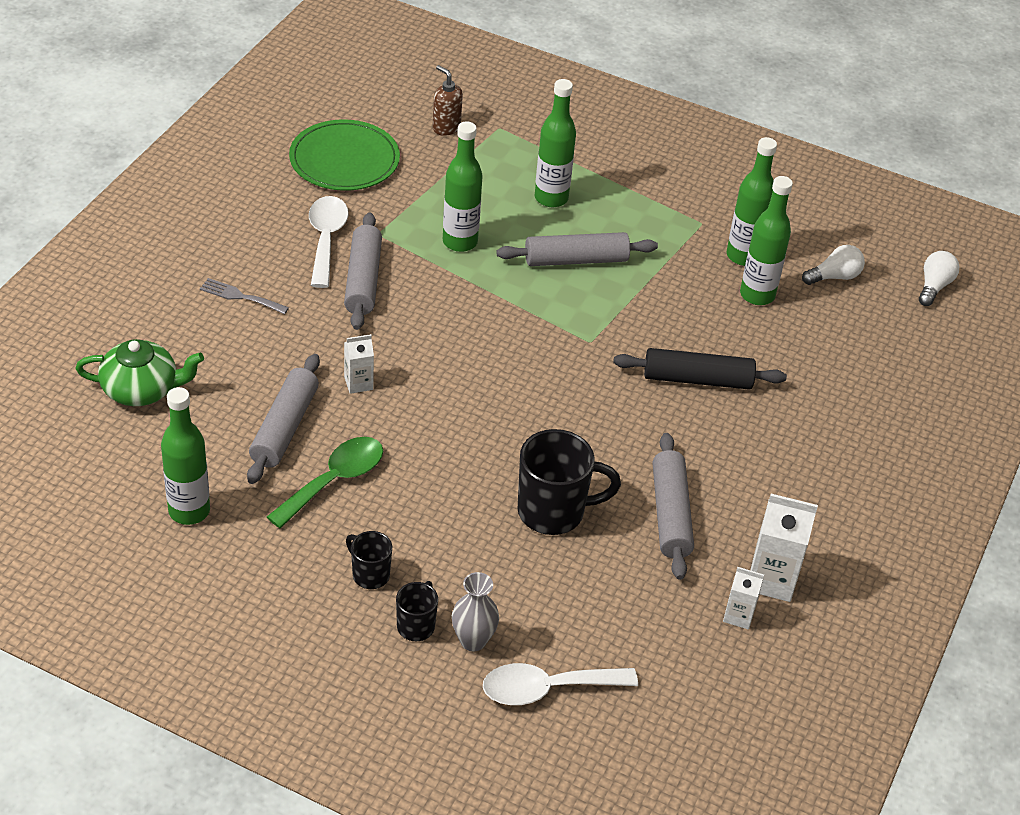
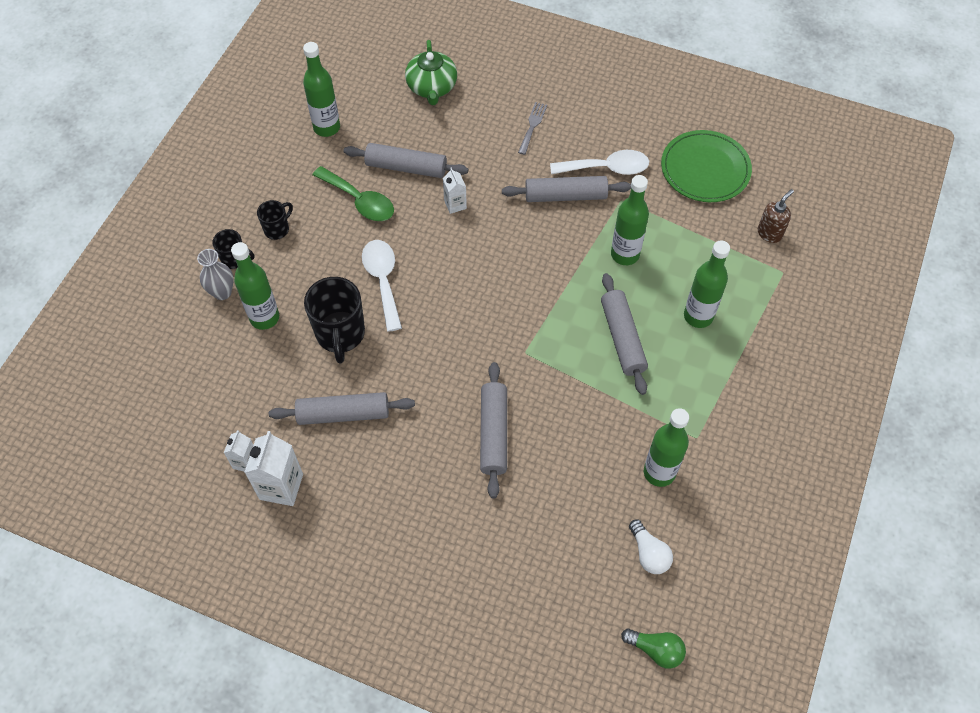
camera: 90 degrees right, 15 degrees up
(547, 688) = (181, 338): white spoon -> white spoon (383, 280)
(697, 379) = (493, 433): black rolling pin -> grey rolling pin
(757, 295) = (608, 483): green bottle -> green bottle (264, 318)
(934, 286) = (656, 650): white light bulb -> green light bulb

